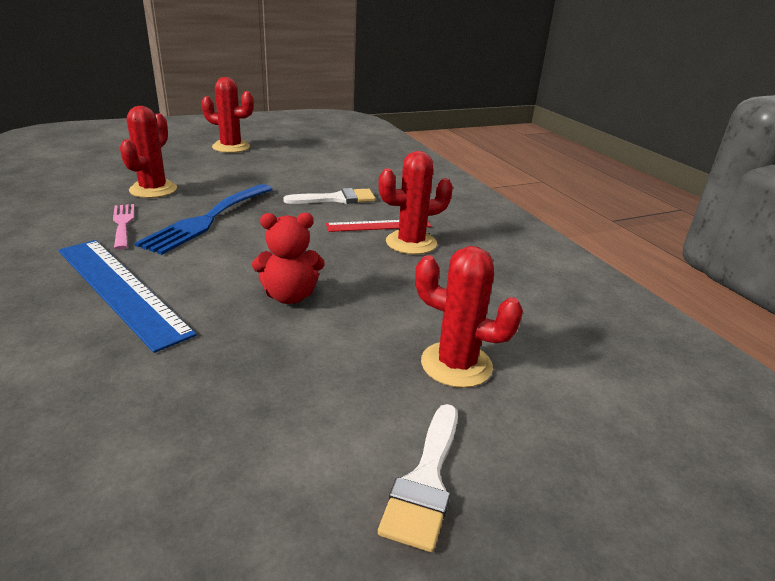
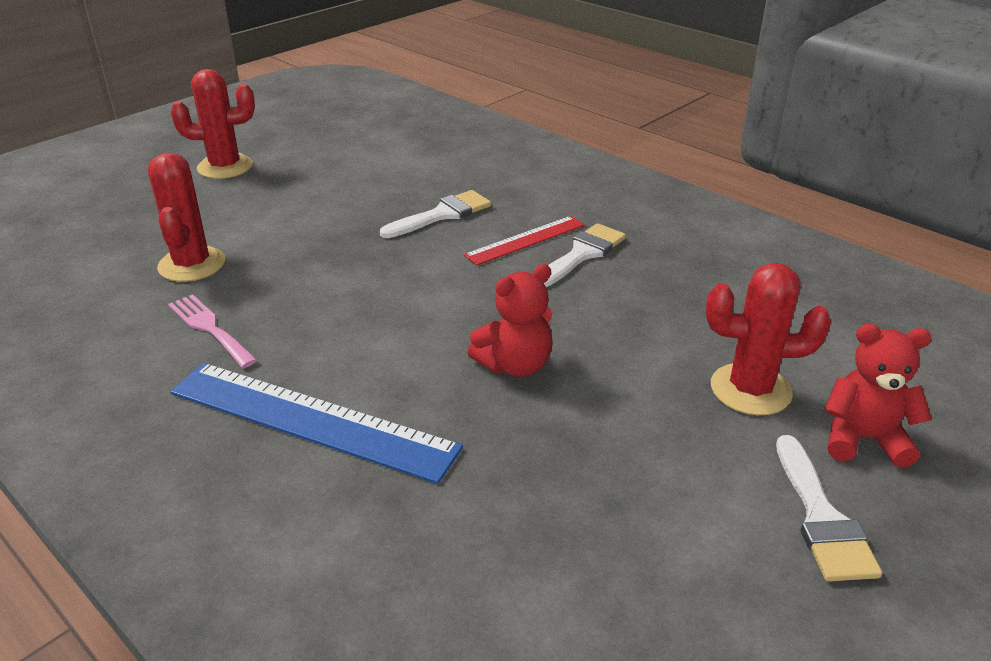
camera: 20 degrees left, 5 degrees up
(207, 220) = (313, 291): blue fork -> none
(411, 243) = (582, 254): red cactus -> white brush
(524, 432) = (863, 439): none -> red teddy bear

